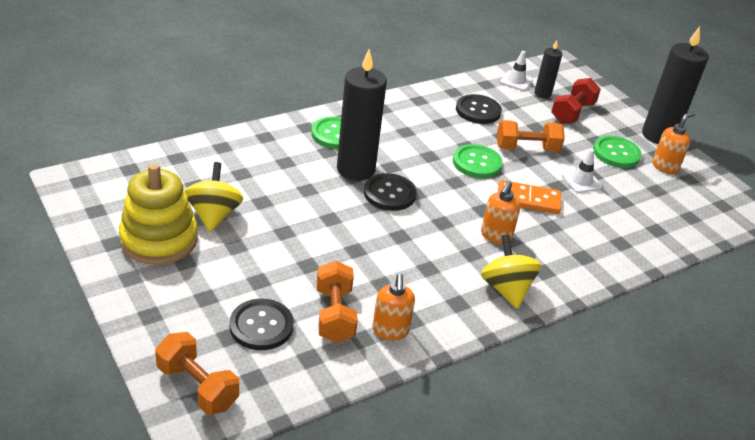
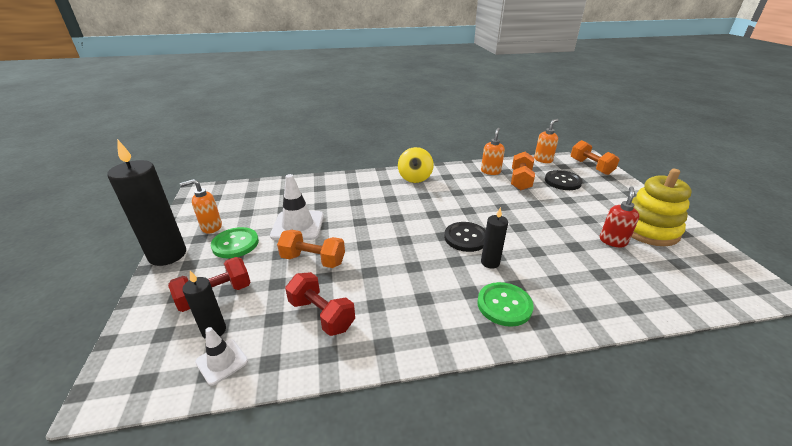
camera: 155 degrees left, 5 degrees down
(214, 215) = (613, 241): yellow spinning top -> red soap dispenser
(355, 169) = (490, 262): black candle -> black candle, size x0.52
(477, 163) = (373, 253): green button -> none
(478, 111) = (321, 315): black button -> red dumbbell
(496, 236) = (400, 201): orange soap dispenser -> orange soap dispenser (543, 160)
(528, 200) = (356, 219): orange domino -> none
(581, 181) = (298, 226): white traffic cone -> white traffic cone, size x1.74

